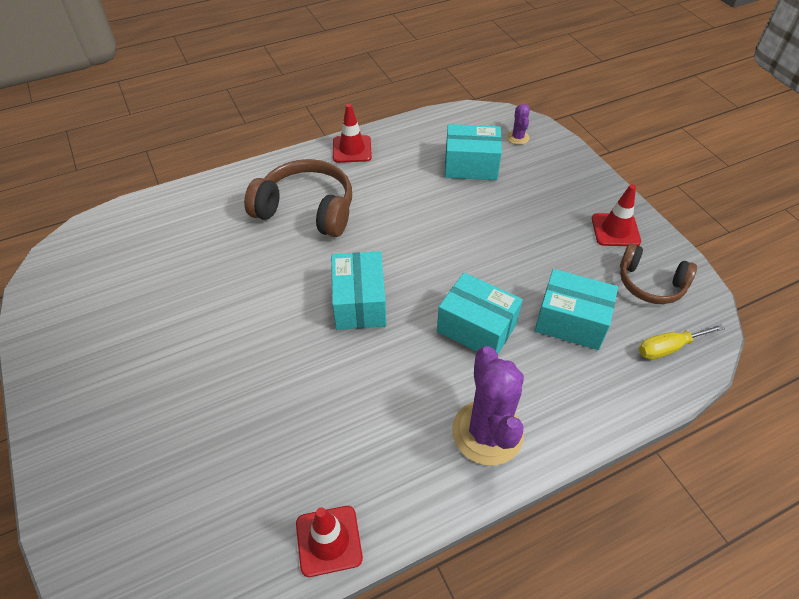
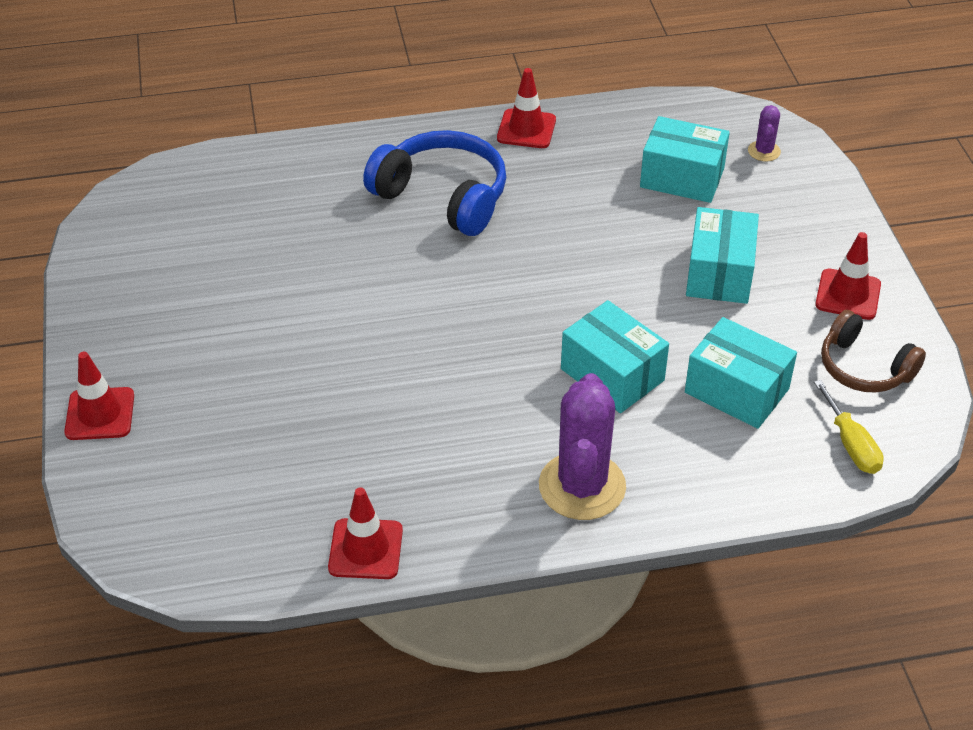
camera: 15 degrees right, 5 degrees down
(63, 460) = (100, 414): none -> red traffic cone
(306, 209) = (443, 196): brown headphones -> blue headphones
(359, 303) = (476, 318): turquoise box -> turquoise box (719, 273)
(668, 348) = (851, 444): yellow screwdriver -> yellow screwdriver turned 105 degrees counterclockwise

